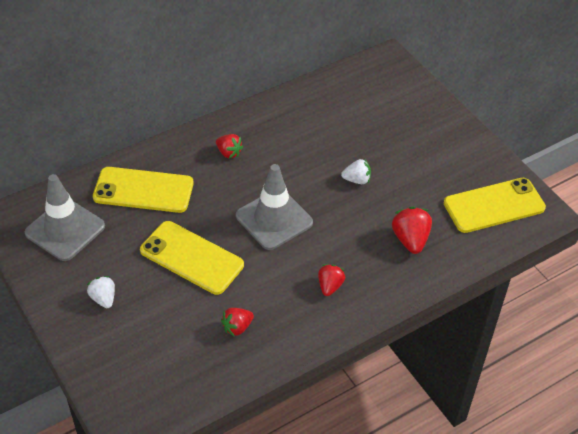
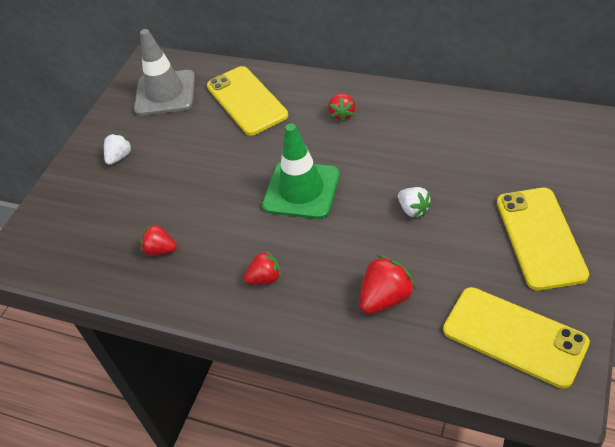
camera: 60 degrees right, 0 degrees up
(191, 258) = (206, 173): yellow phone -> yellow phone (540, 238)
(274, 219) = (301, 190): grey traffic cone -> green traffic cone

